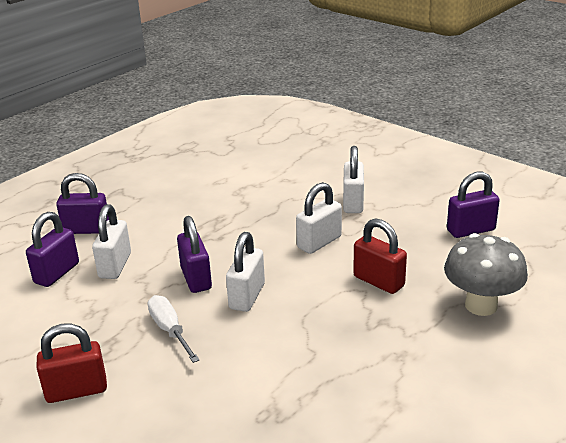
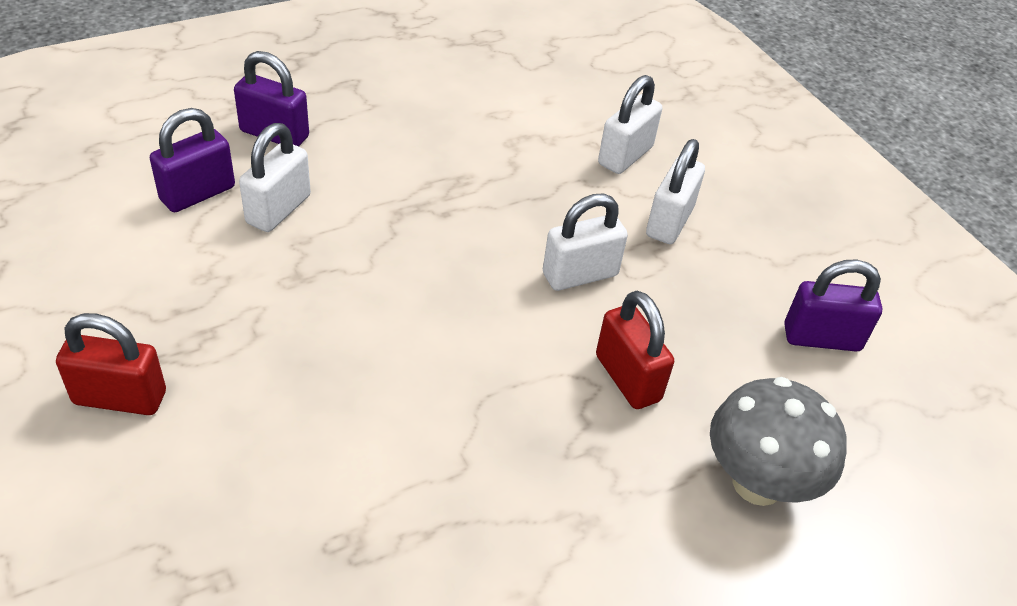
camera: 15 degrees right, 15 degrees up
(170, 330) = (291, 347): white screwdriver -> none
(196, 278) = (373, 273): purple padlock -> none
(247, 296) = (426, 330): white padlock -> white padlock (625, 156)

